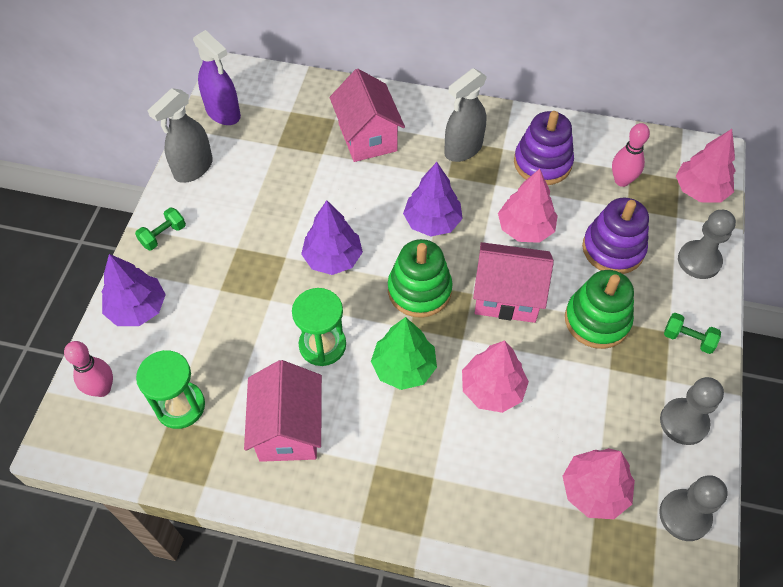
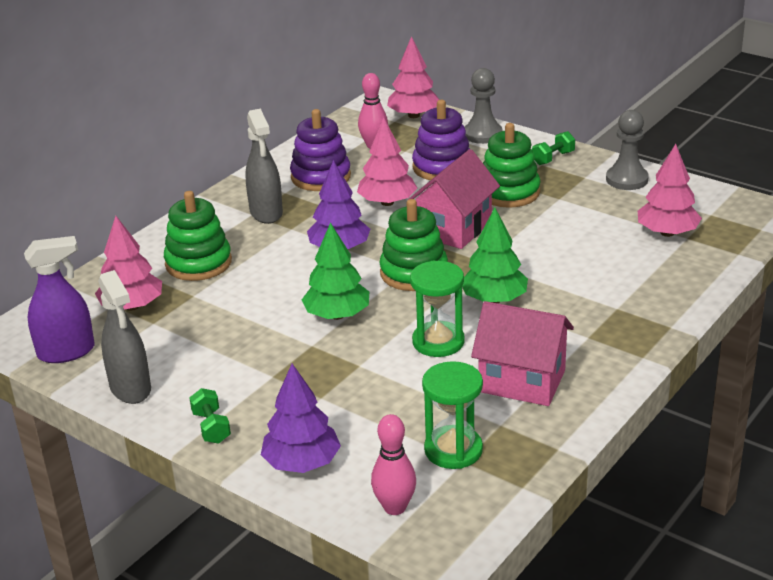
camera: 65 degrees left, 25 degrees down
(333, 258) = (337, 315): purple tree -> green tree
(367, 137) = (198, 263): pink house -> green stacking toy
(492, 389) = (545, 258): pink tree -> pink tree (132, 306)
(684, 515) = (706, 200): grey pawn -> none

